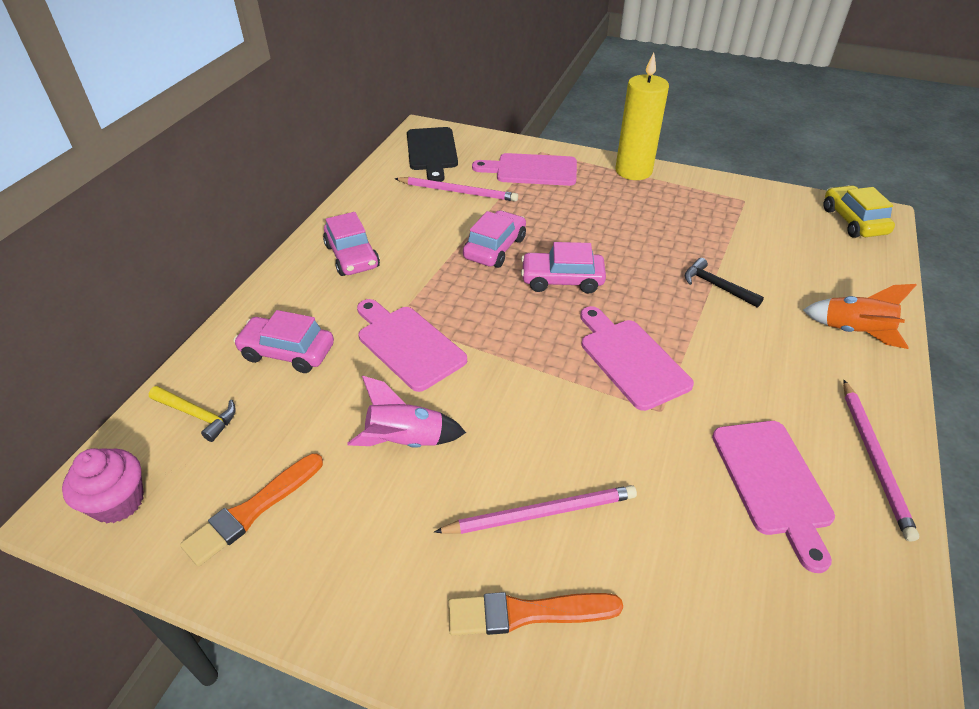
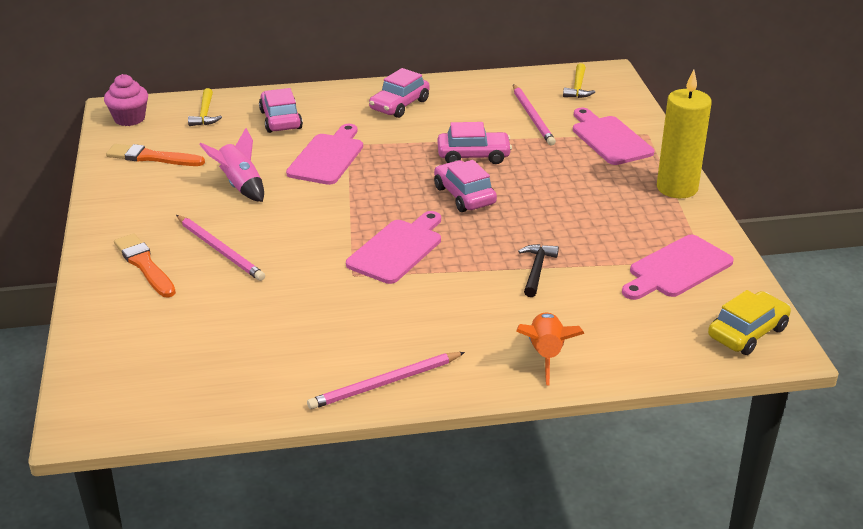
camera: 60 degrees right, 10 degrees down
(432, 152) = (578, 87): black cutting board -> yellow hammer
(773, 482) = (319, 337): pink cutting board -> pink cutting board (677, 269)

